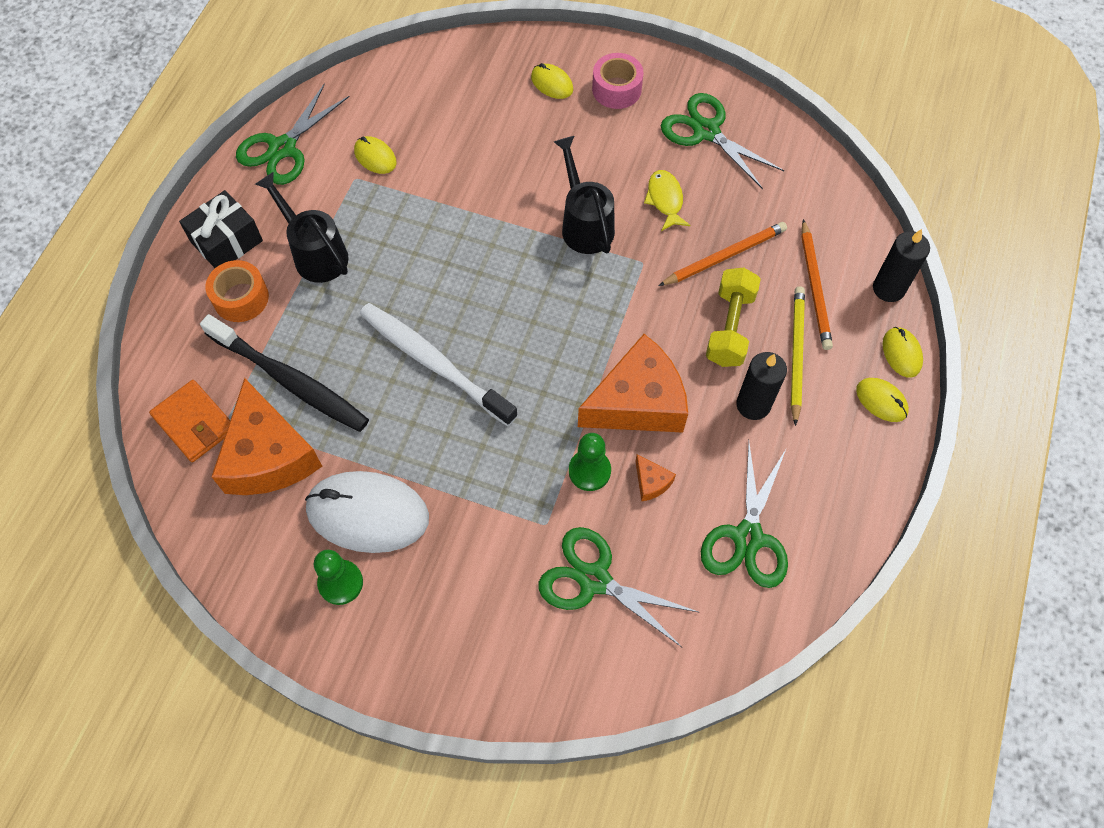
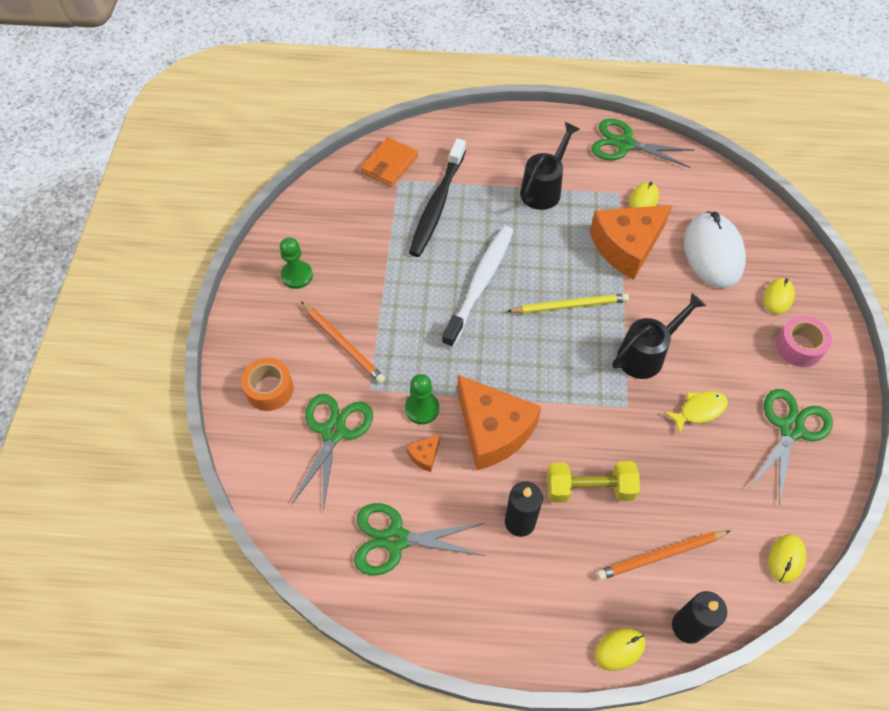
camera: 75 degrees right, 5 degrees down
(227, 241) = (532, 138): black gift -> none
(241, 298) = (491, 159): orange tape -> orange tape (269, 389)
(268, 456) = (377, 210): orange cheese -> orange cheese (626, 246)
(367, 514) = (350, 277): white mouse -> white mouse (713, 253)
(724, 256) = (661, 470): orange pencil -> orange pencil (343, 344)
(796, 354) = (583, 550): yellow pencil -> yellow pencil (570, 306)
(881, 401) = (561, 636): yellow mouse -> yellow mouse (786, 559)

